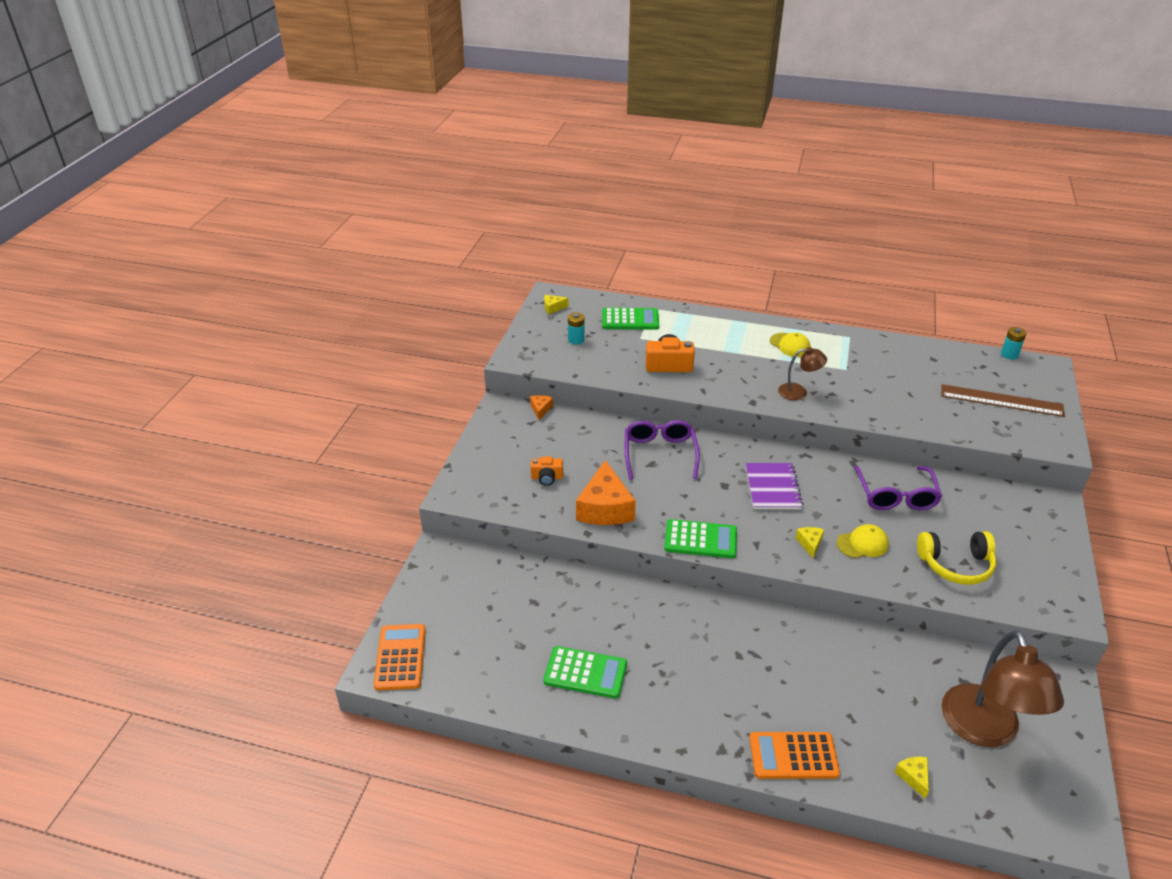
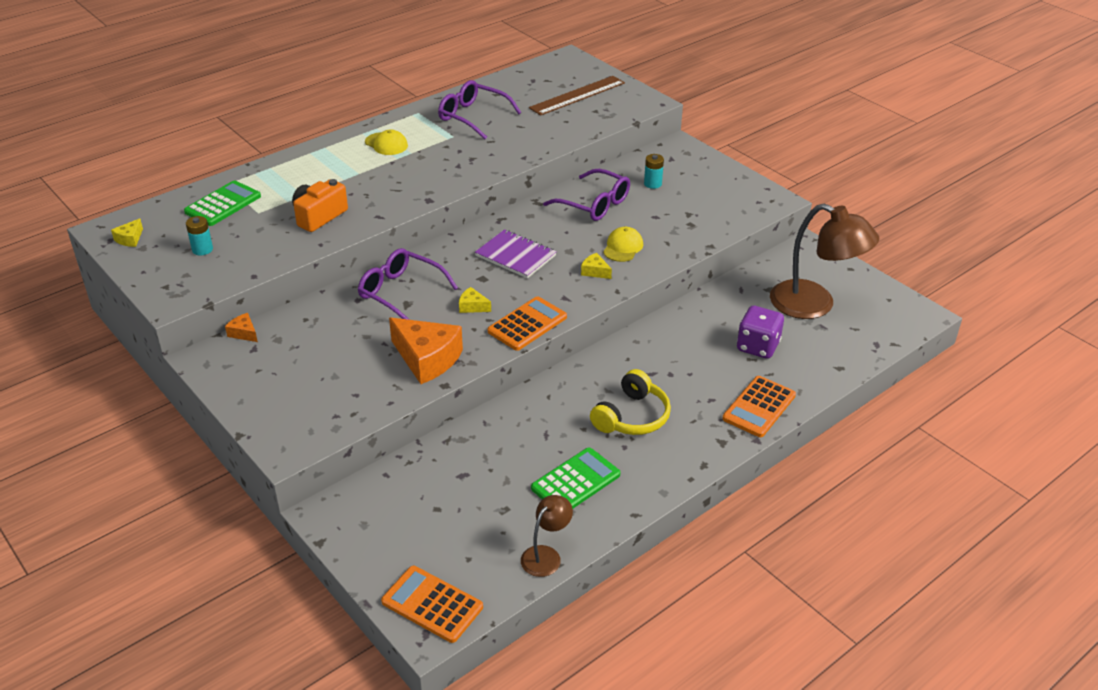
camera: 55 degrees left, 0 degrees up
(547, 477) = (343, 375): orange camera -> none
(700, 539) = (527, 324): green calculator -> orange calculator
(790, 345) = (386, 144): yellow cap -> yellow cap turned 45 degrees clockwise
(798, 392) = (448, 172): brown lamp -> brown lamp (546, 555)
(873, 714) = (757, 346): none -> purple dice
(885, 364) = (472, 117): none -> purple glasses
(913, 777) = (823, 359): yellow cheese -> yellow cheese (472, 306)
(956, 565) = (687, 219): yellow headphones -> yellow headphones (632, 416)
(1009, 354) = (536, 63): turquoise battery -> turquoise battery (652, 184)

